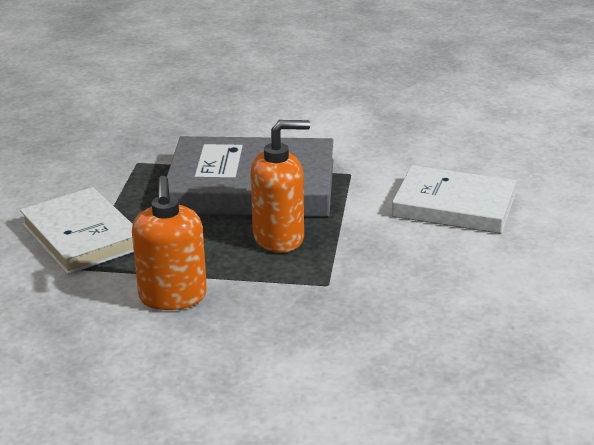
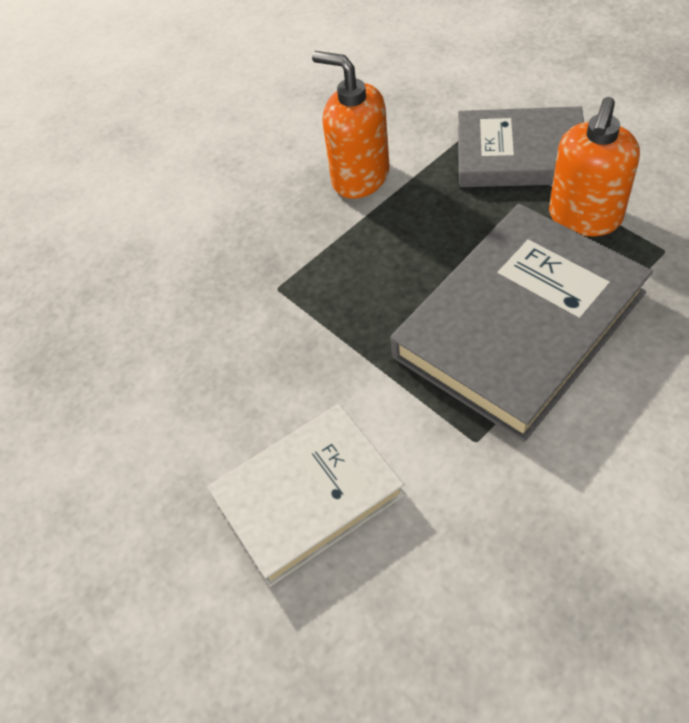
camera: 135 degrees right, 25 degrees up
(82, 236) = (520, 154): white book -> grey book
(279, 238) = (388, 293): orange soap dispenser -> orange soap dispenser (584, 217)

